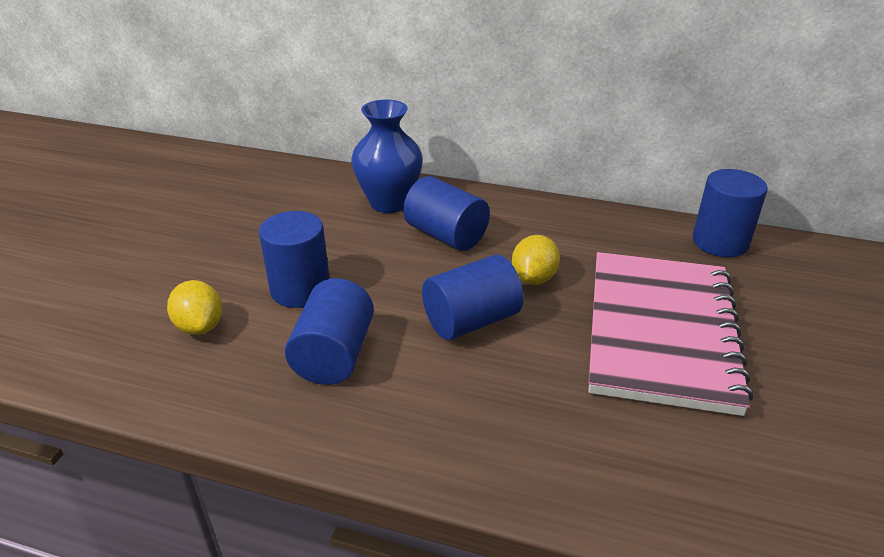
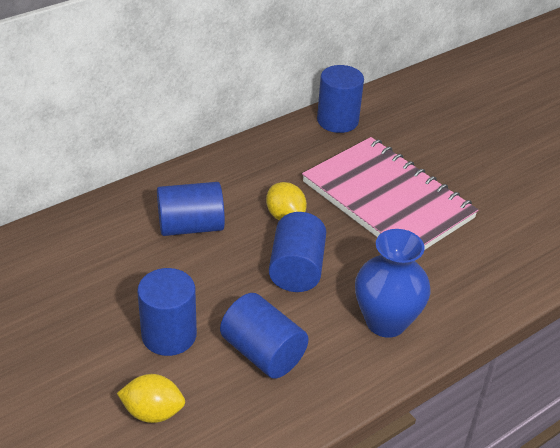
camera: 55 degrees left, 5 degrees up
(389, 203) = (111, 230): blue vase -> blue vase (386, 322)

